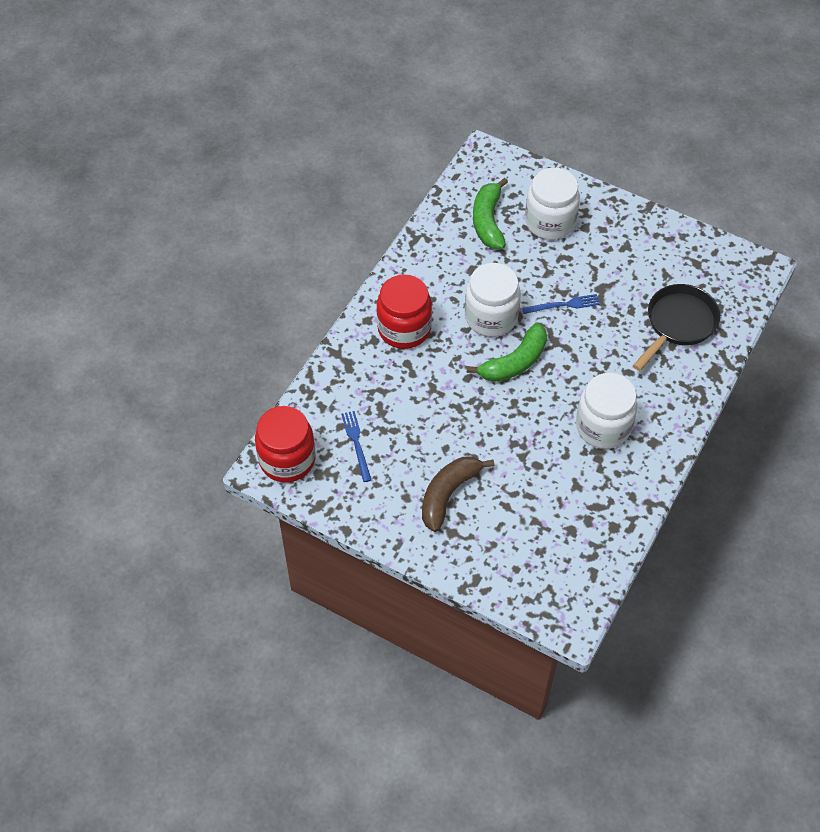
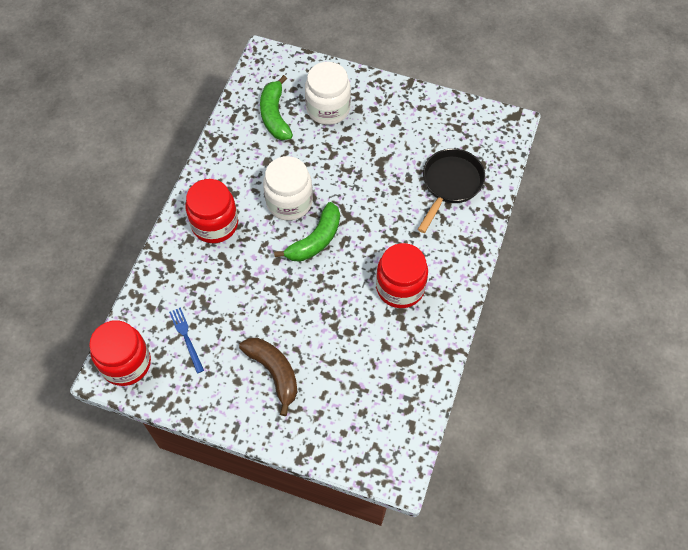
camera: 10 degrees left, 5 degrees up
(448, 494) = (274, 372): brown banana -> brown banana turned 120 degrees clockwise
(563, 305) = (350, 181): blue fork -> none
(603, 427) = (400, 287): white jar -> red jar

